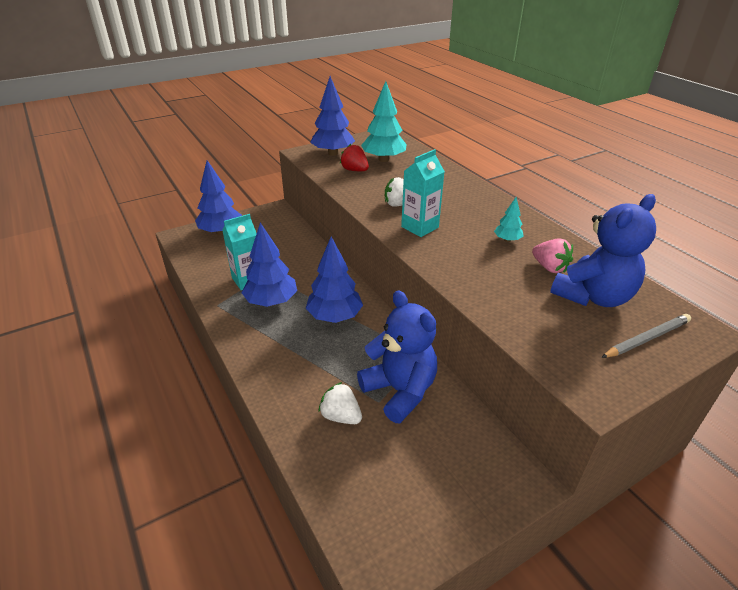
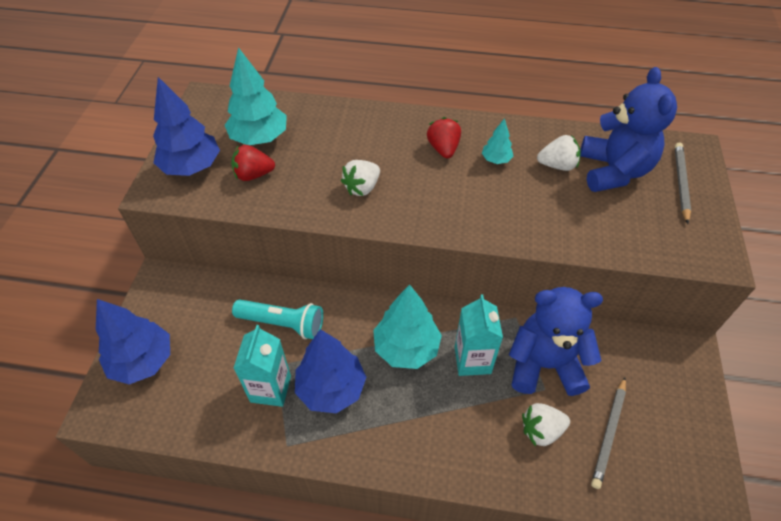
camera: 50 degrees left, 15 degrees up
(295, 261) = (282, 323): none -> turquoise flashlight
(334, 317) = (406, 348): blue tree -> turquoise tree
(379, 459) = (609, 433): none -> grey pencil
(420, 227) = (418, 201): turquoise carton -> turquoise carton (472, 360)
(480, 216) = (443, 149): none -> red strawberry
(549, 267) = (557, 165): pink strawberry -> white strawberry

